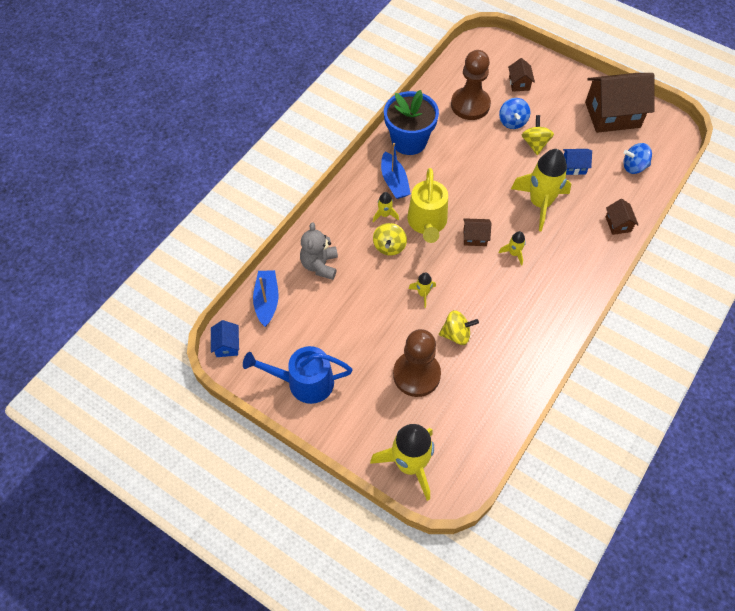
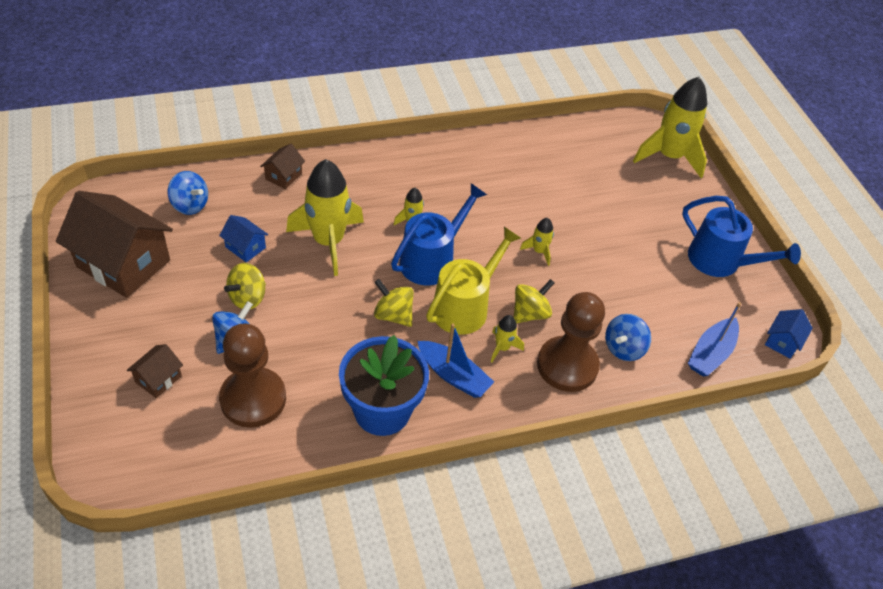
camera: 145 degrees left, 10 degrees down
(320, 265) = (623, 348): grey teddy bear -> blue spinning top
(394, 181) = (453, 375): blue boat -> blue boat turned 105 degrees clockwise
(416, 374) = (608, 201): brown pawn -> brown pawn (567, 365)
(456, 334) = (541, 203): yellow spinning top -> yellow spinning top (393, 315)
(475, 237) = (432, 260): brown house -> blue watering can

